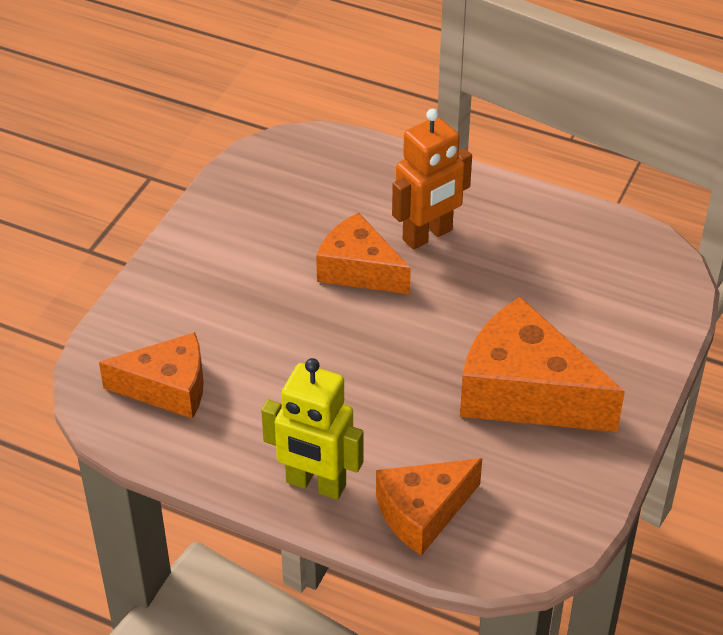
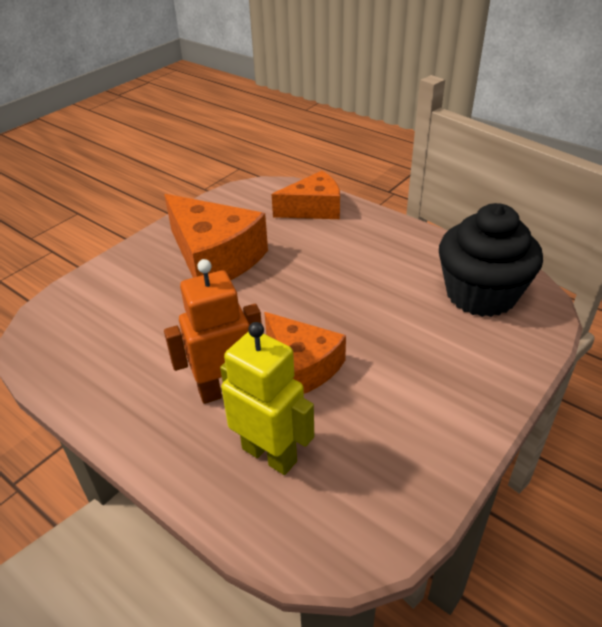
camera: 165 degrees left, 5 degrees down
(168, 388) = (481, 294): orange cheese -> black cupcake
(315, 484) = (376, 228): yellow robot -> yellow robot (270, 454)

